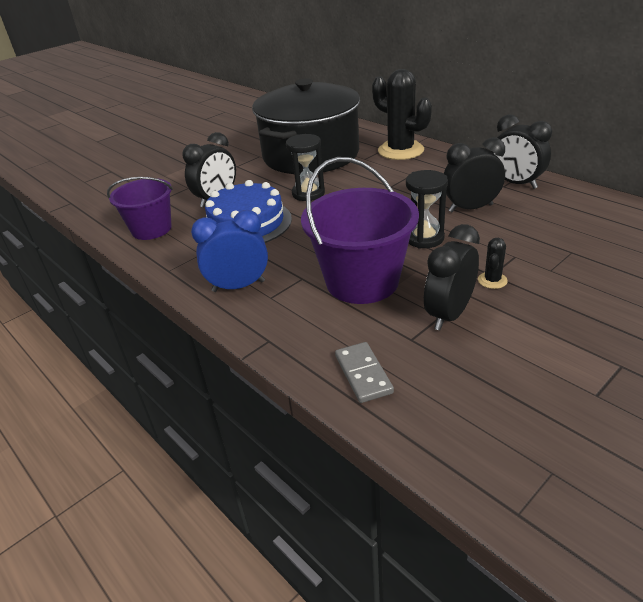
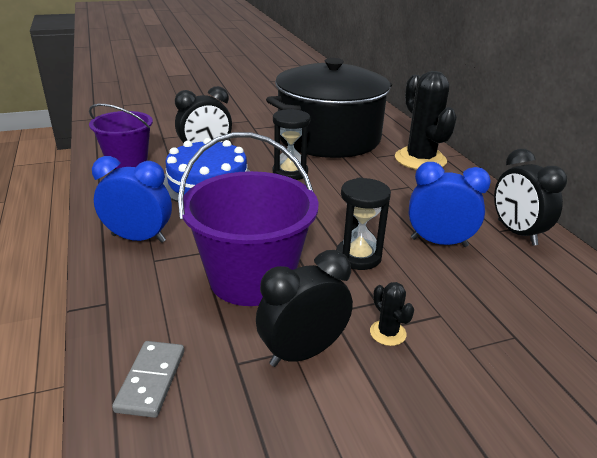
camera: 20 degrees right, 5 degrees down
(470, 208) = (439, 242): black clock -> blue clock
(492, 280) = (387, 333): black cactus -> black cactus turned 75 degrees counterclockwise

